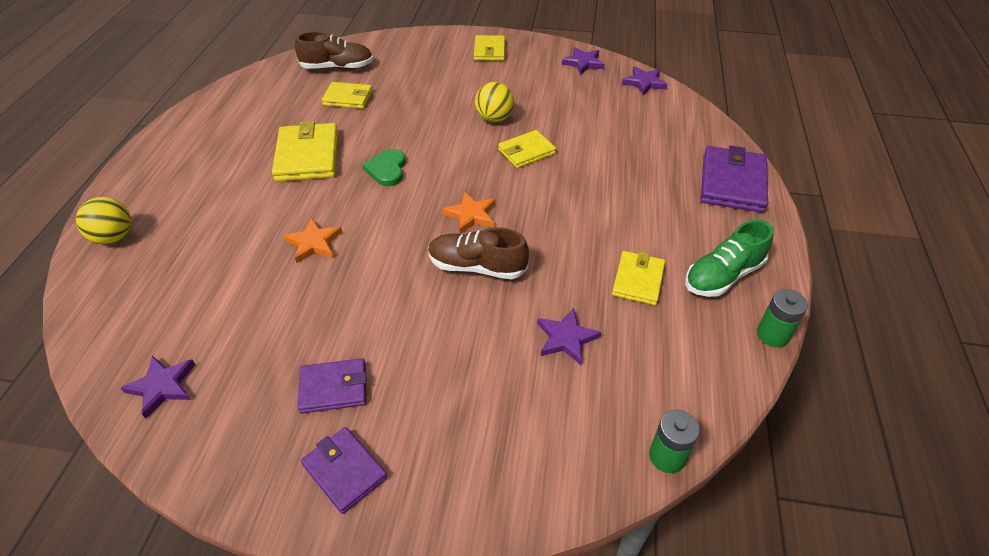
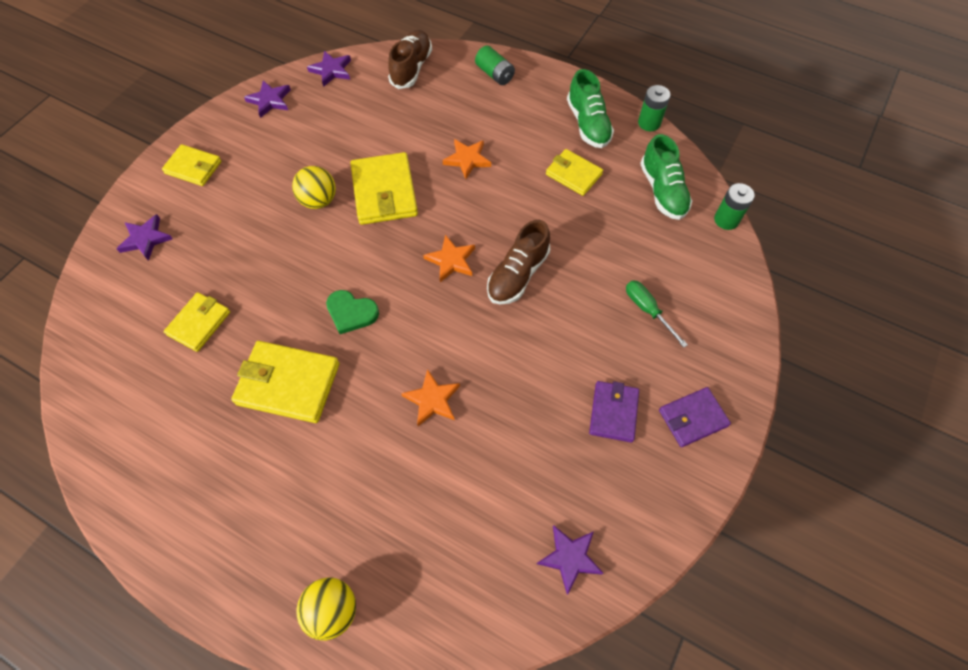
camera: 70 degrees left, 15 degrees up
(337, 67) = (124, 322): brown shoe -> brown shoe (411, 68)
(480, 393) = (647, 310): none -> green screwdriver
(526, 152) = (384, 192): yellow wallet -> yellow wallet, size x1.60
(566, 338) = (614, 239): purple star -> purple star (145, 239)
(601, 193) = (467, 159): none -> orange star
(669, 372) = (662, 191): none -> green shoe
(732, 183) = (494, 74): purple wallet -> green battery

